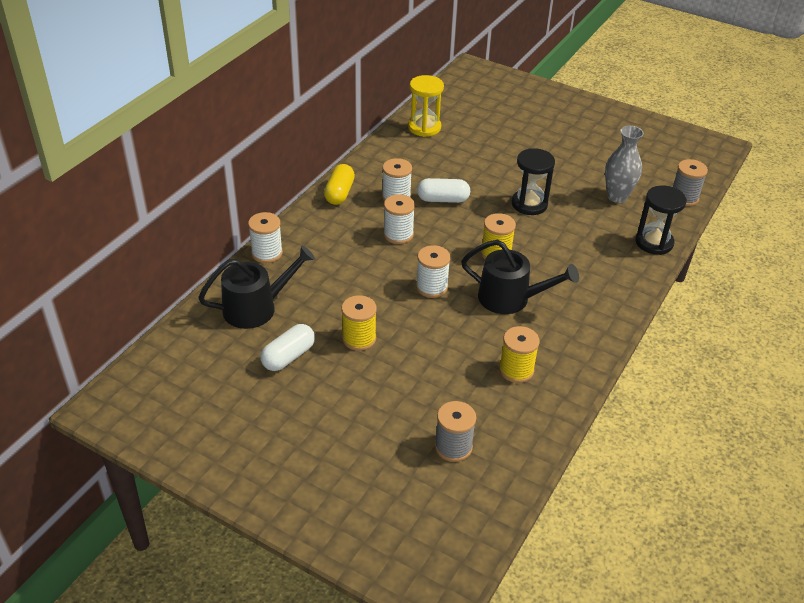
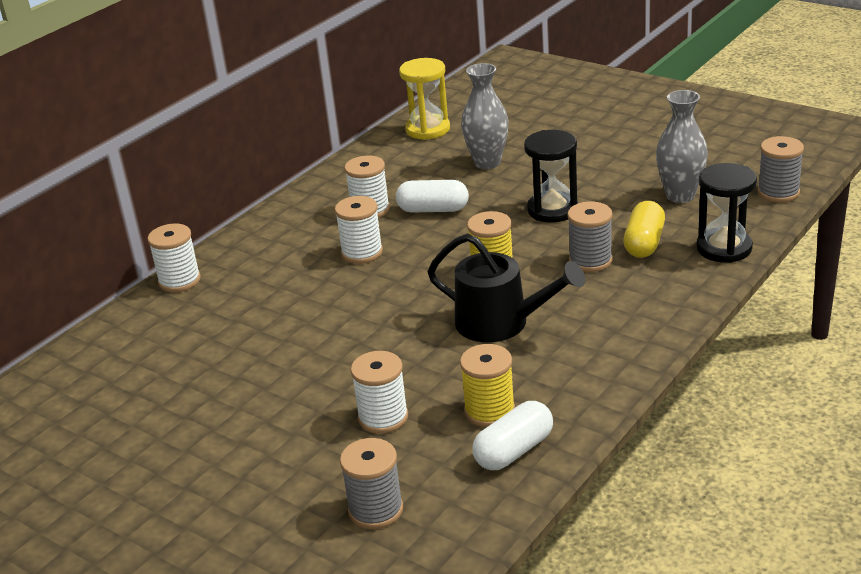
camera: 10 degrees right, 10 degrees down
(256, 308) = (147, 345): black watering can -> none
(288, 356) = (174, 401): white capsule -> white capsule (514, 451)
(339, 193) = (294, 208): yellow capsule -> yellow capsule (644, 243)
(359, 338) = (276, 378): yellow spool -> none
(431, 287) = (393, 313): white spool -> white spool (383, 417)
(474, 160) = (487, 163): none -> grey vase
(563, 249) = (590, 260): none -> grey spool

